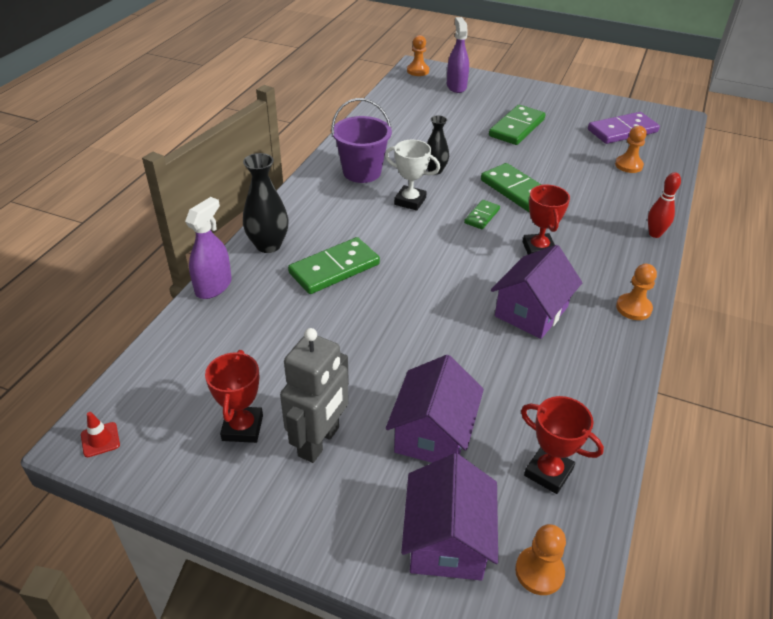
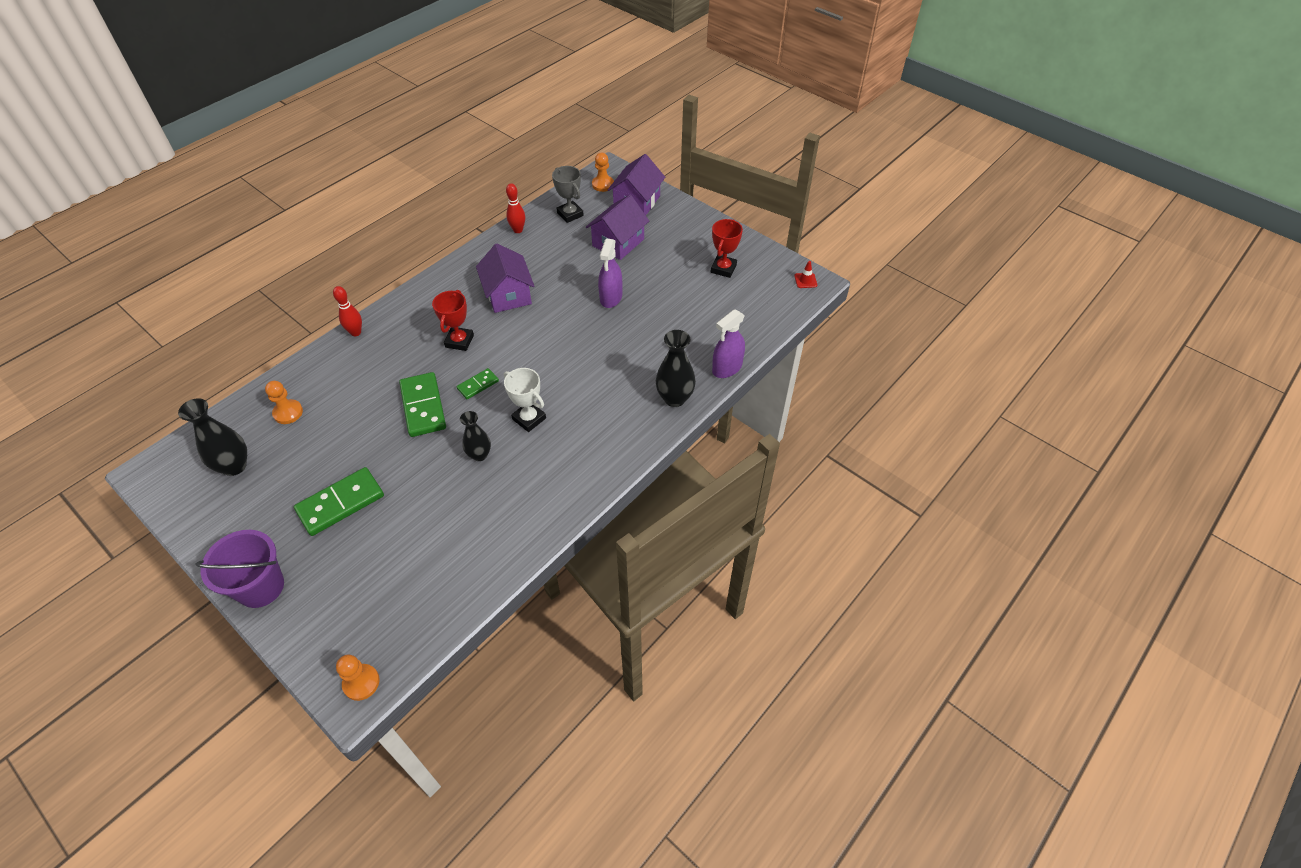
camera: 160 degrees left, 10 degrees up
(319, 442) = (682, 252): grey robot -> none
(334, 268) = (629, 362): green domino -> none
(362, 172) = (553, 471): purple bucket -> purple bucket (260, 587)
(456, 86) = (339, 619): purple spray bottle -> purple spray bottle (611, 297)
(531, 312) = (508, 294): purple house -> purple house turned 75 degrees counterclockwise
(548, 472) = (570, 214): red trophy -> grey trophy
(604, 415) = (518, 230): none -> red bowling pin
(622, 131) = (234, 466): purple domino -> black vase
(633, 308) = (438, 281): orange pawn -> none

